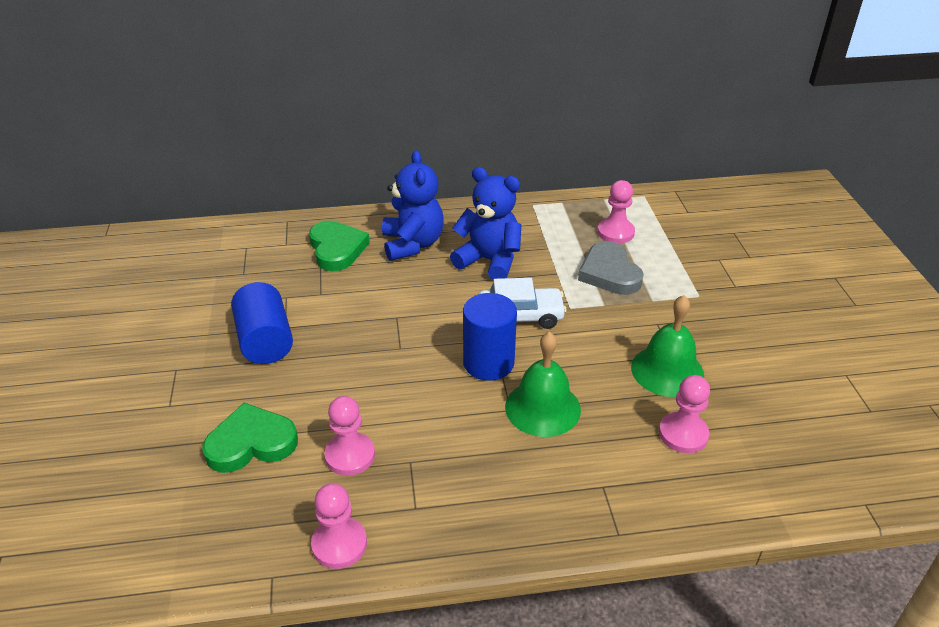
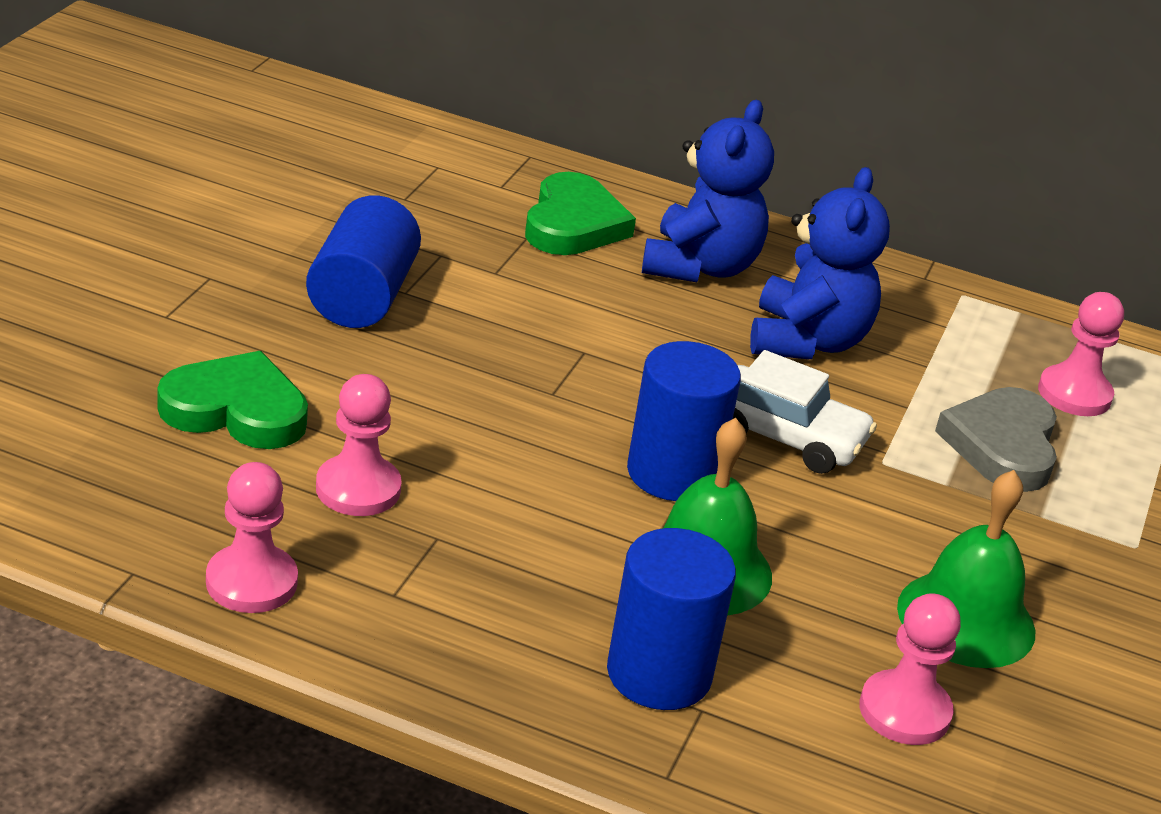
camera: 25 degrees right, 5 degrees down
(489, 261) = (807, 341): blue teddy bear -> blue teddy bear turned 45 degrees clockwise
(570, 478) = (659, 674): none -> blue cylinder

